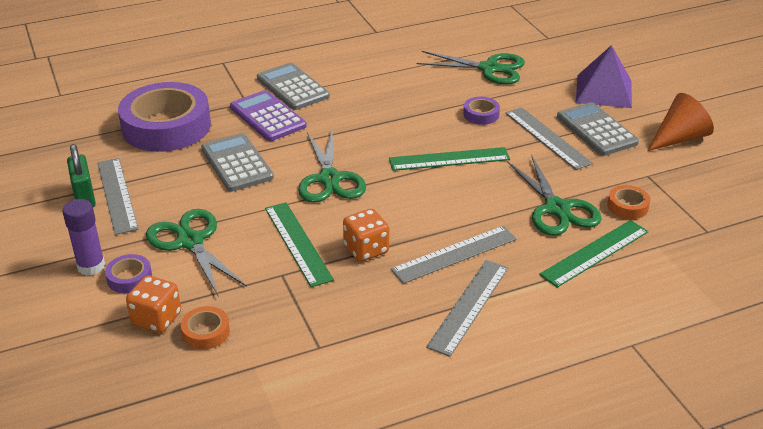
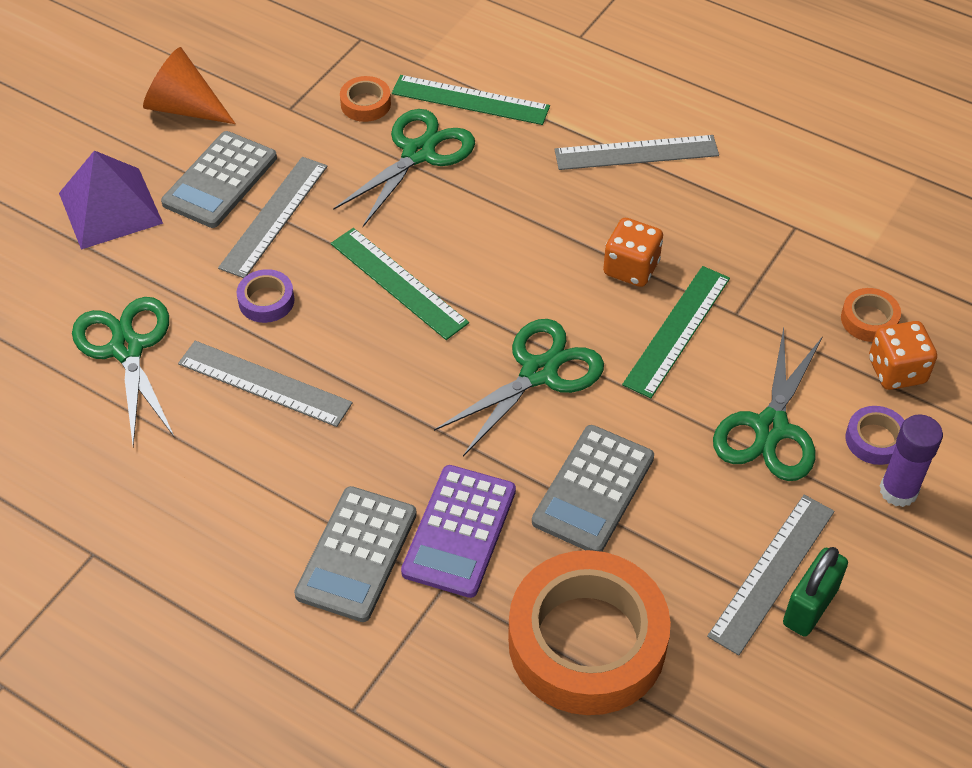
camera: 125 degrees left, 15 degrees up
(166, 126) = (587, 642): purple tape -> orange tape
(454, 254) = (571, 197): grey ruler -> grey ruler (264, 383)

